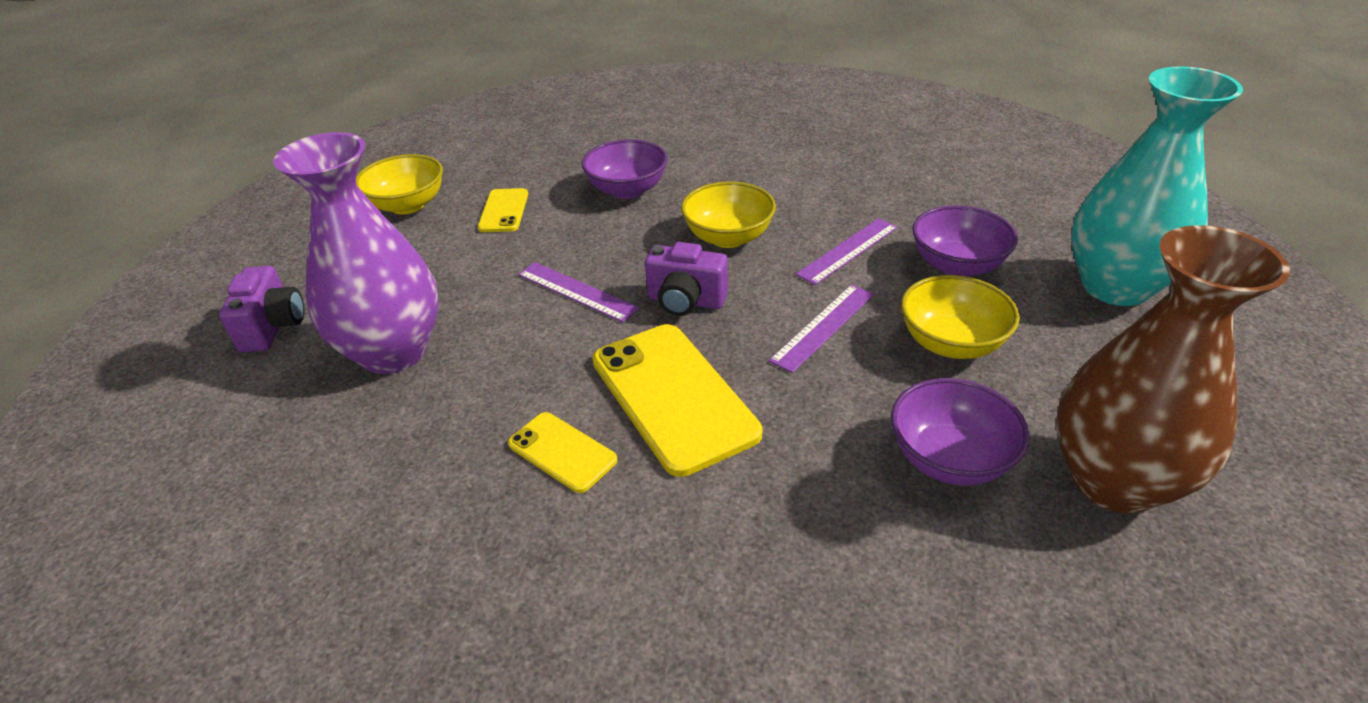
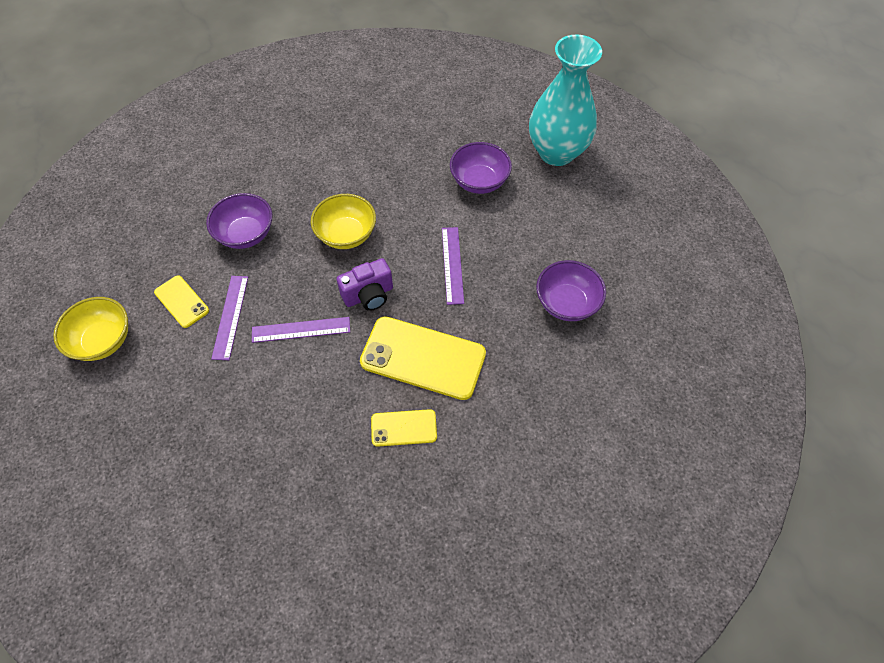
camera: 45 degrees left, 20 degrees up
(273, 327) = (137, 487): purple camera -> none
(393, 352) = (241, 444): purple vase -> none
(848, 250) = (419, 204): purple ruler -> purple ruler (230, 316)
(951, 343) = (516, 236): yellow bowl -> none
(1114, 481) = (630, 269): brown vase -> none

